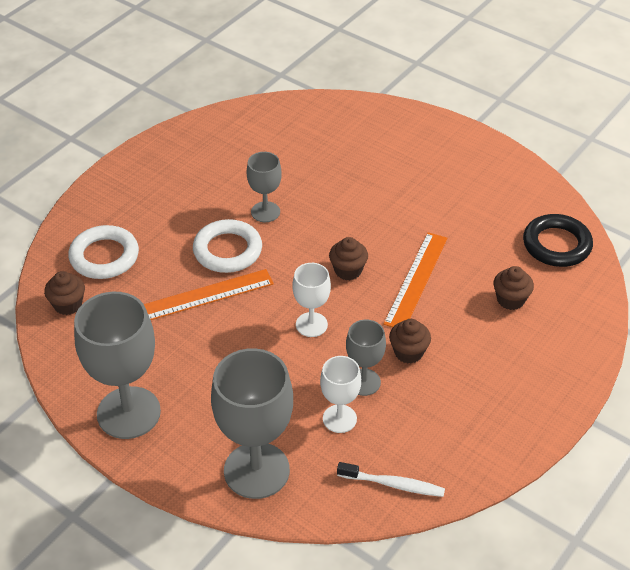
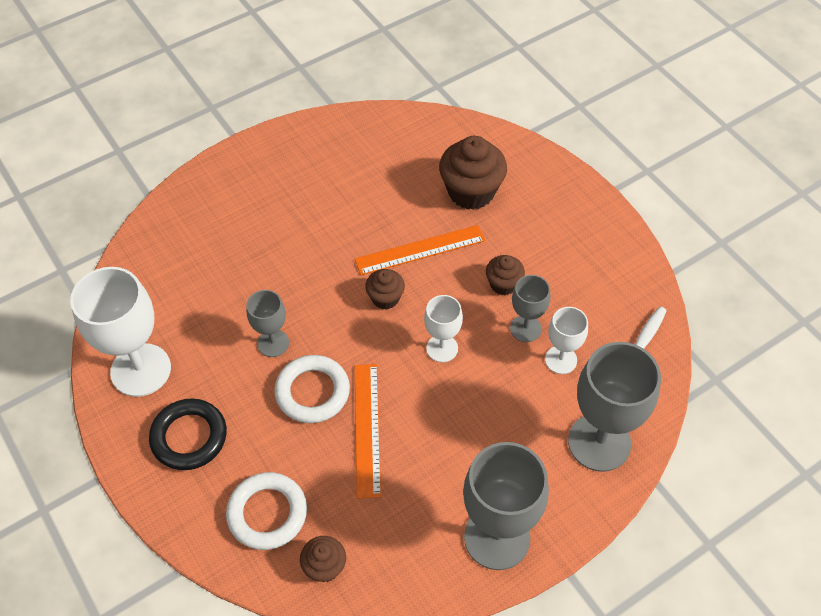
camera: 70 degrees left, 10 degrees up
(206, 145) = (141, 370): none -> white goblet
(416, 280) = (420, 250): orange ruler -> orange ruler turned 60 degrees counterclockwise
(510, 300) = (471, 192): brown cupcake -> brown cupcake, size x1.82
(556, 245) = (421, 137): black ring -> black ring (189, 437)

